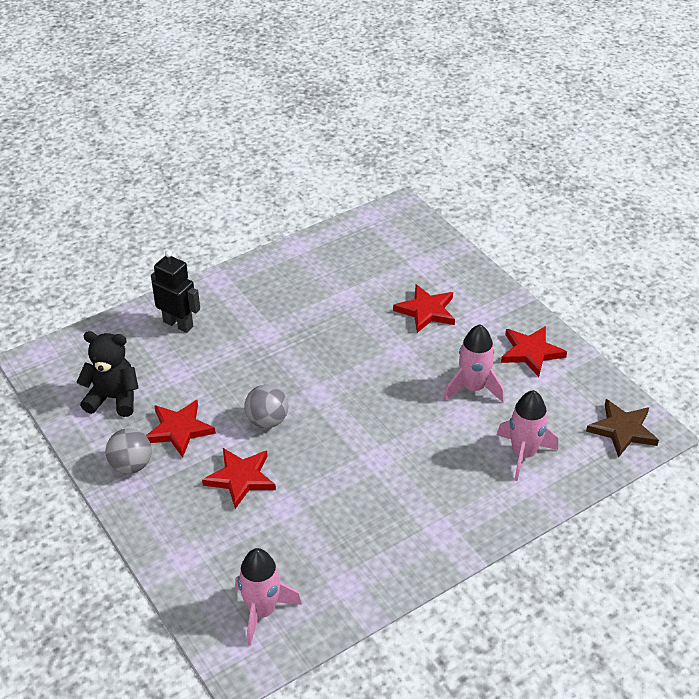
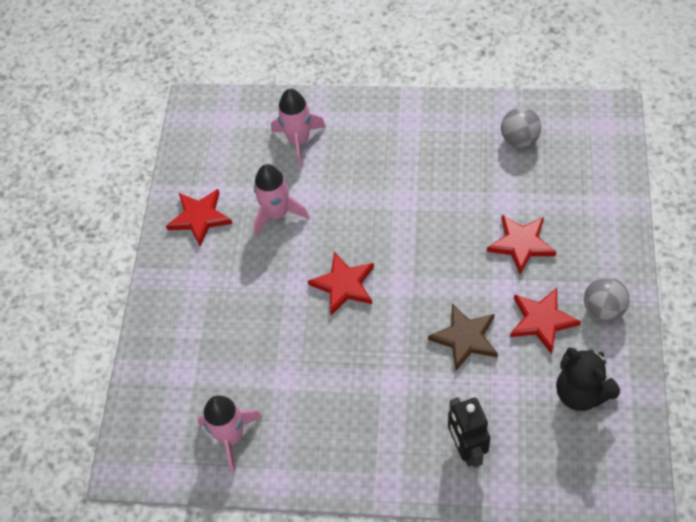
camera: 135 degrees left, 15 degrees up
(262, 611) = (575, 137): pink rocket -> pink rocket (231, 436)
(267, 421) = (462, 284): grey ball -> grey ball (519, 139)
(426, 311) = (235, 313): red star -> red star (344, 285)
(622, 430) = (213, 117): brown star -> brown star (465, 338)

